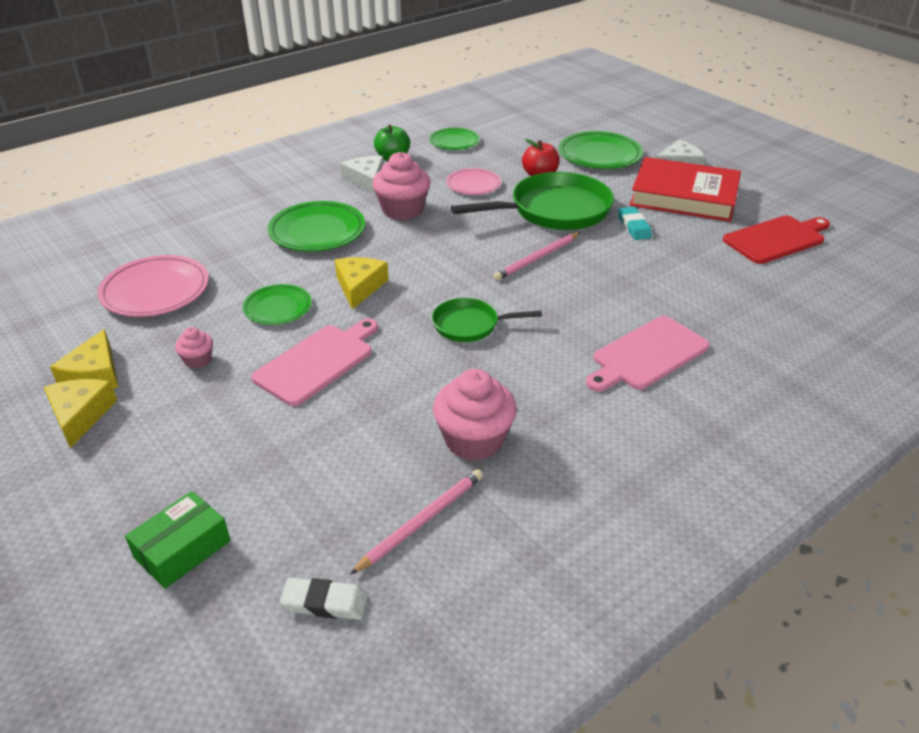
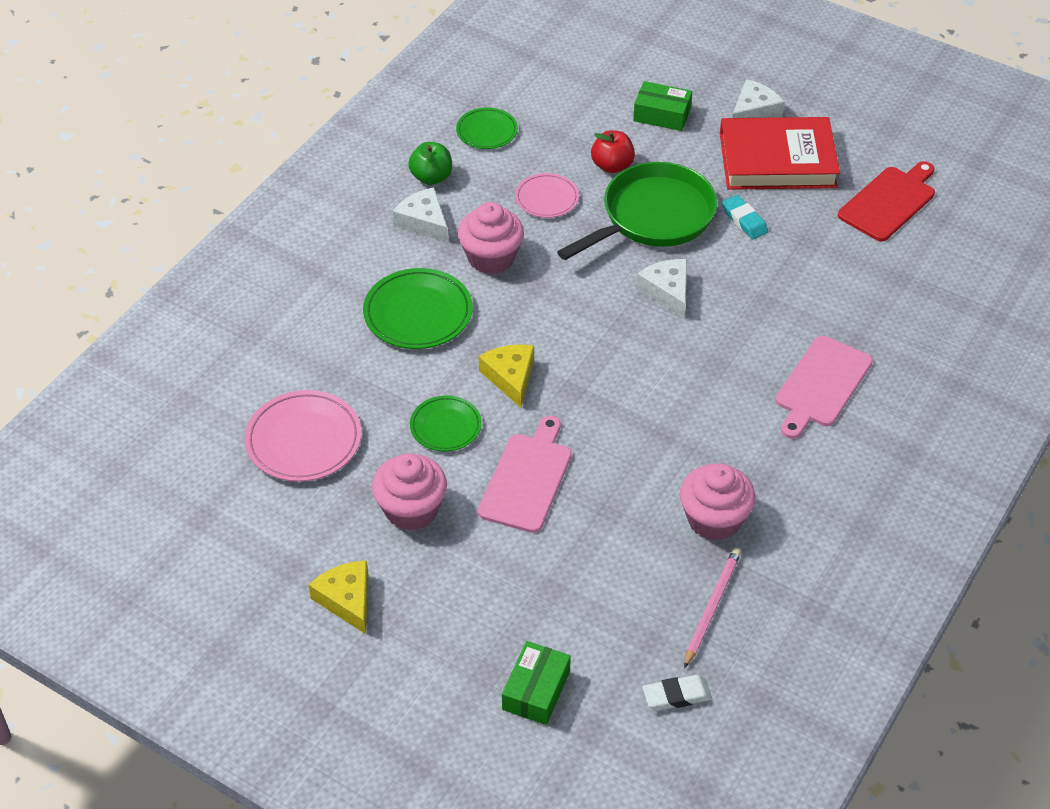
camera: 20 degrees left, 10 degrees up
(94, 374) = (323, 554): yellow cheese -> none
(198, 360) = (411, 509): pink cupcake -> pink cupcake, size x1.99
(470, 325) = (645, 395): green pan -> none
(537, 258) = (667, 291): pink pencil -> white cheese
(599, 155) = (662, 114): green plate -> green box

